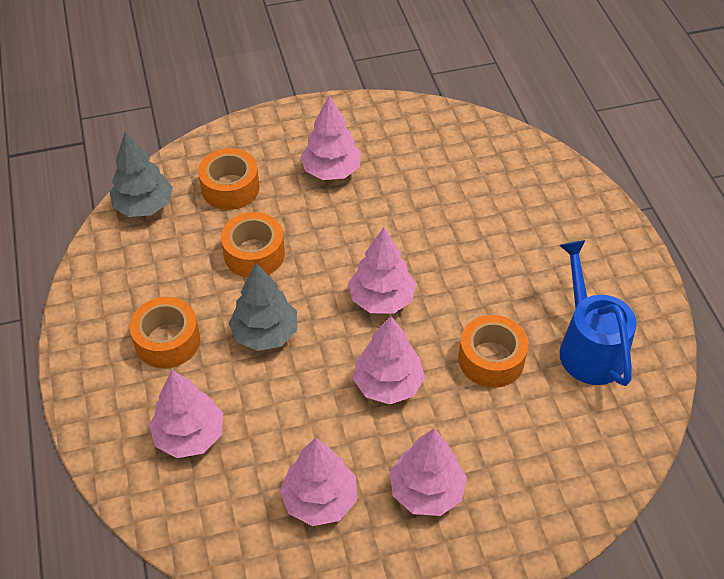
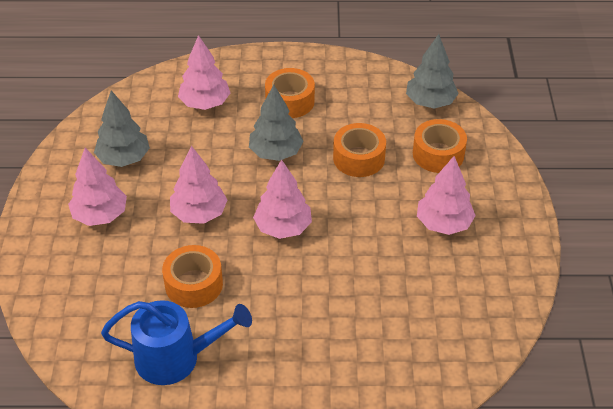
camera: 105 degrees right, 5 degrees down
(319, 500) = (124, 158): pink tree -> grey tree

